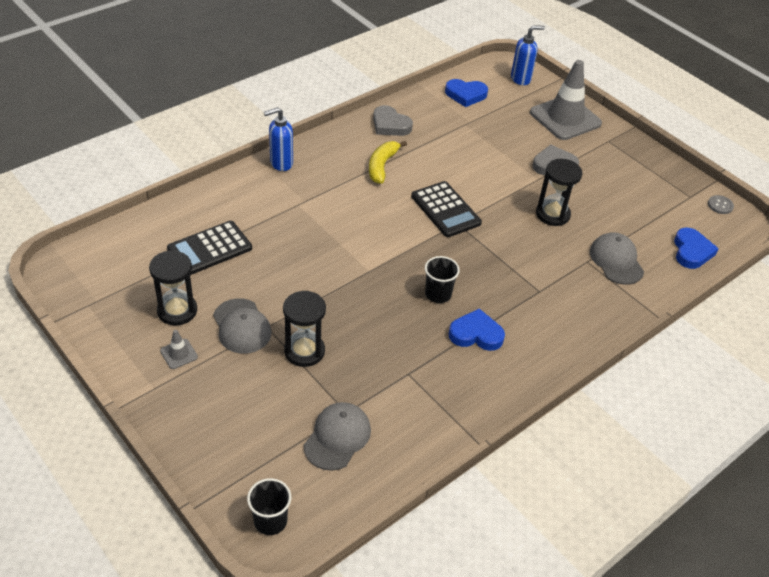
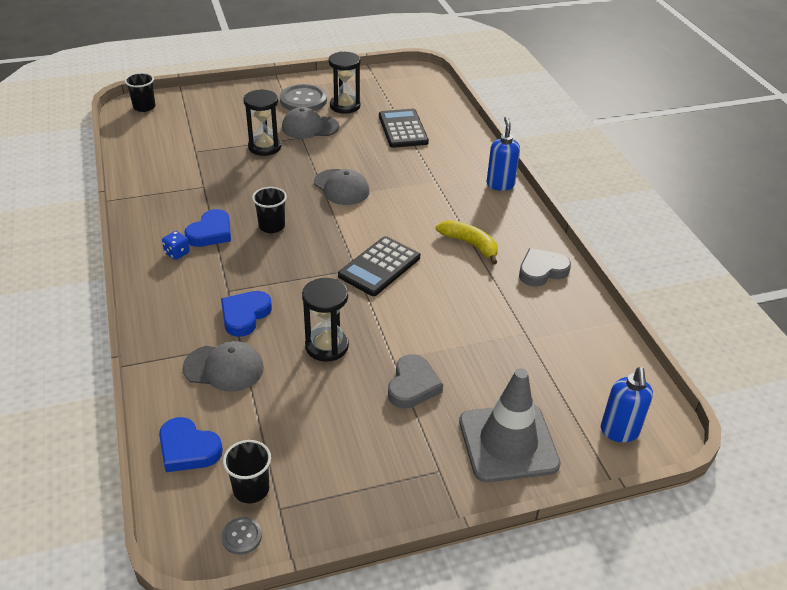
camera: 115 degrees right, 5 degrees down
(179, 354) = (303, 100): grey traffic cone -> grey button
(337, 437) = (178, 142): grey cap -> grey cap (341, 187)
(445, 210) = (379, 267): black calculator -> black calculator turned 45 degrees counterclockwise
(465, 95) = (589, 356): blue heart -> blue heart (245, 315)
(520, 346) = (177, 253): none -> blue dice
(690, 212) = (251, 489): none -> black cup

